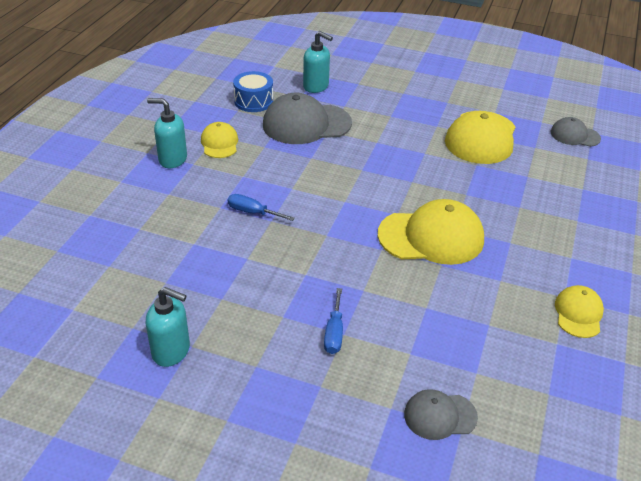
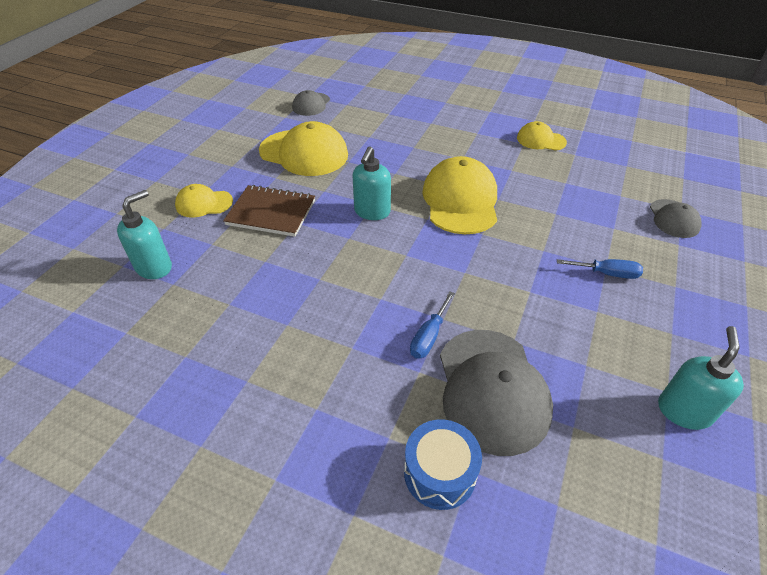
camera: 85 degrees left, 5 degrees up
(172, 159) = (301, 438): turquoise soap dispenser -> turquoise soap dispenser (372, 212)
(219, 143) = (269, 376): yellow cap -> yellow cap (204, 203)
(253, 101) = (166, 336): blue drum -> blue drum (439, 473)
(306, 124) = (244, 280): grey cap -> grey cap (492, 389)
(387, 128) = (271, 213): none -> brown notebook

